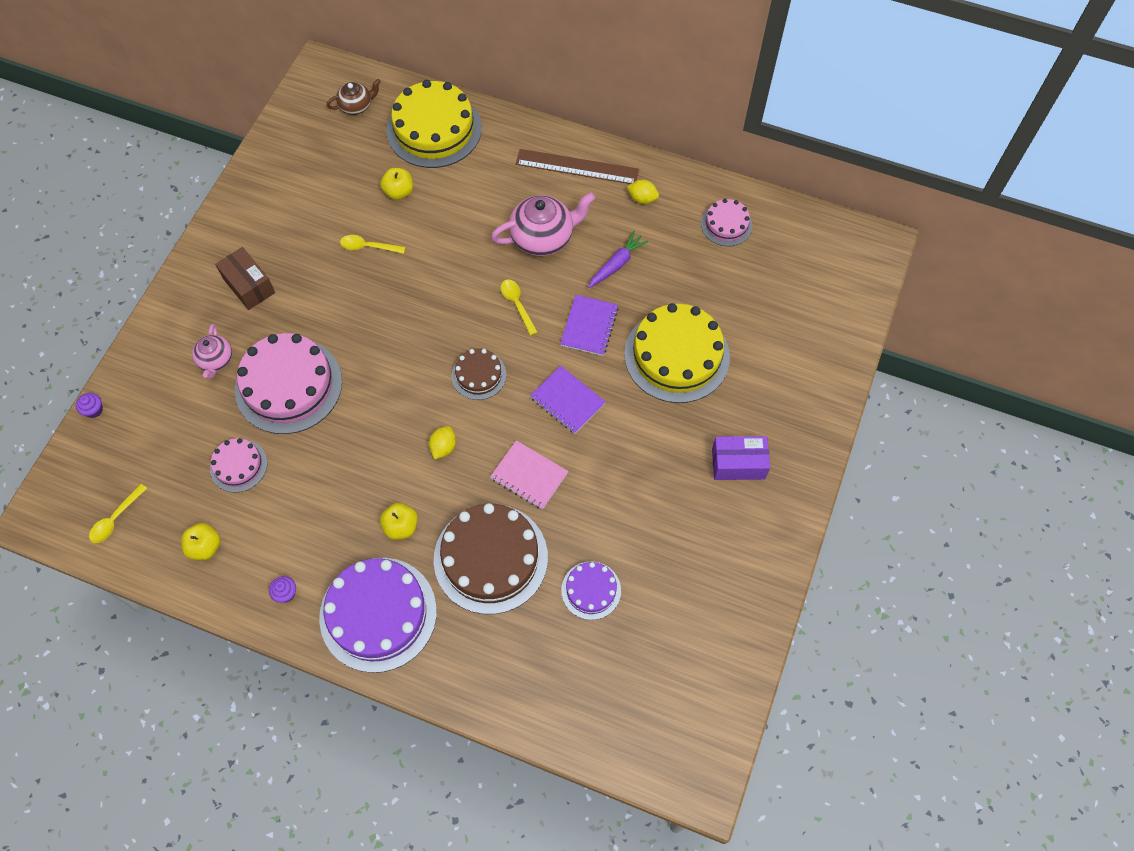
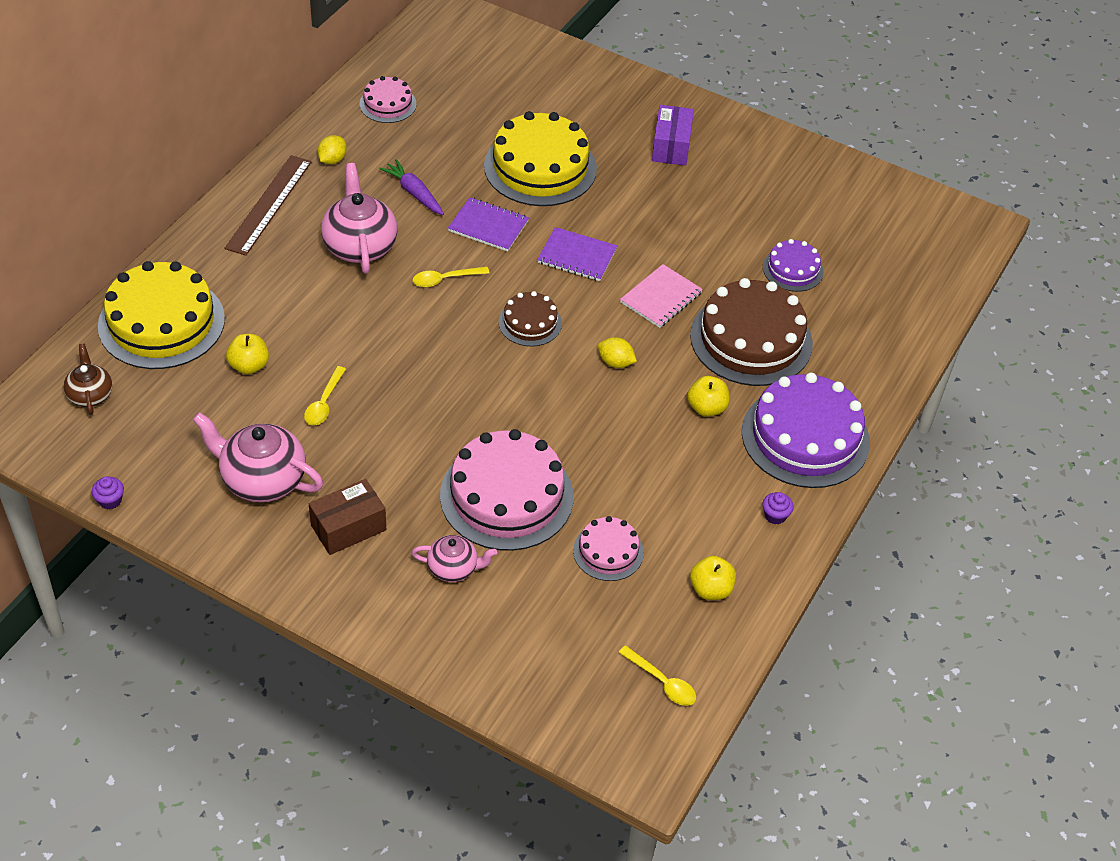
camera: 85 degrees left, 15 degrees down
(94, 410) = (500, 706): purple cupcake -> purple cupcake (110, 500)
(289, 224) = (262, 480): none -> pink teapot
(567, 400) = (577, 256): purple notebook -> purple notebook turned 60 degrees clockwise

